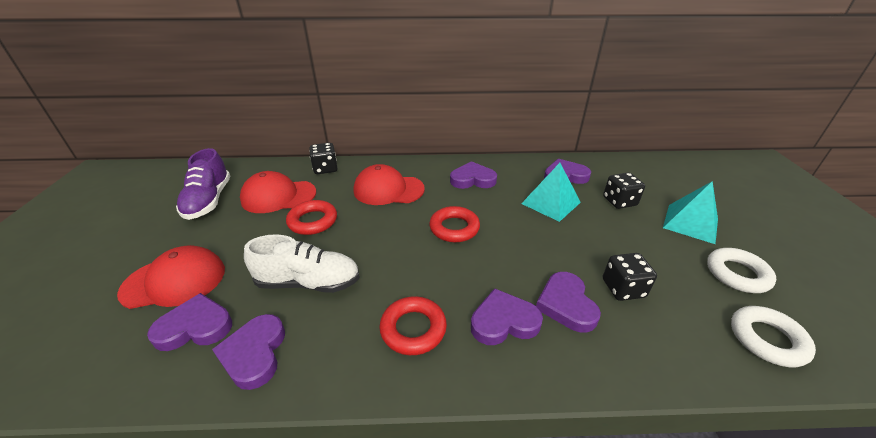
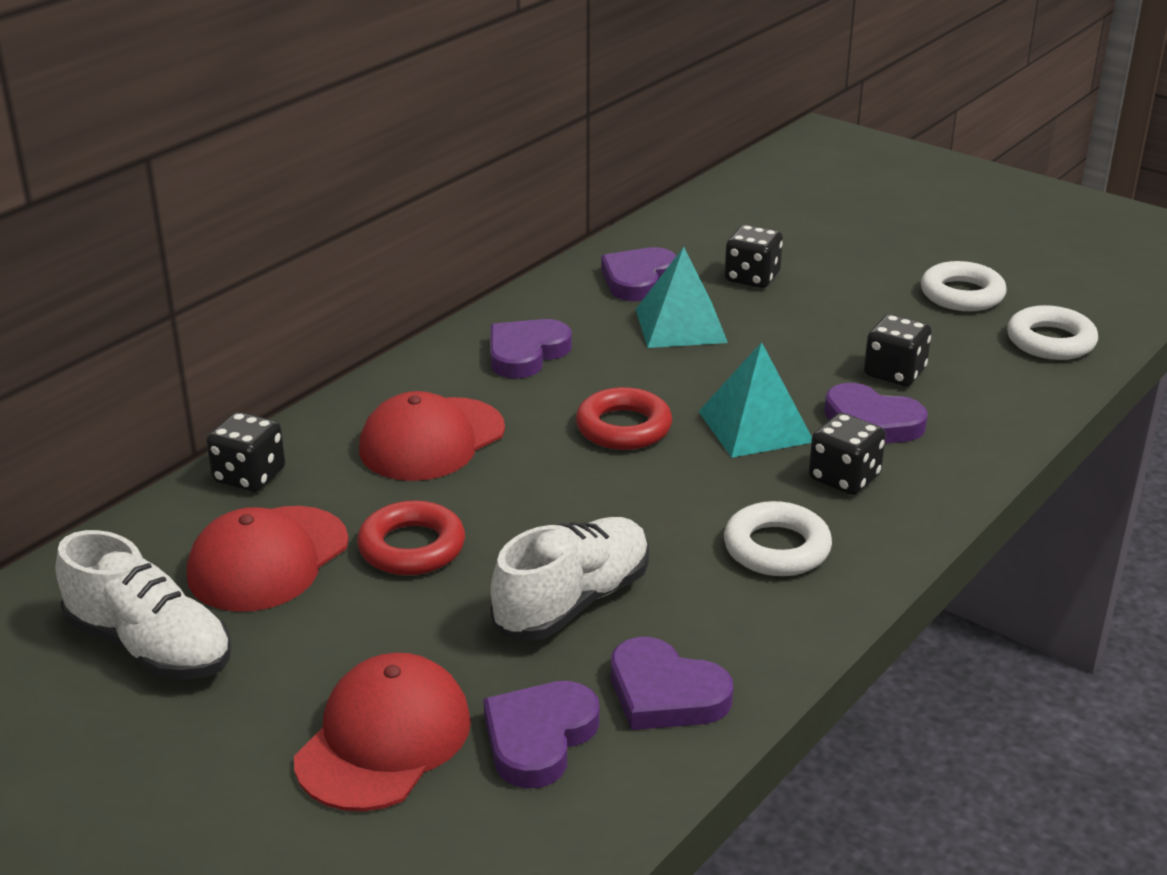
camera: 50 degrees left, 5 degrees down
(209, 201) = (150, 647): purple shoe -> white shoe
(413, 329) = (776, 548): red ring -> white ring
(504, 321) = (844, 478): purple heart -> black dice
(690, 223) = (856, 262): turquoise pyramid -> turquoise pyramid (755, 426)

